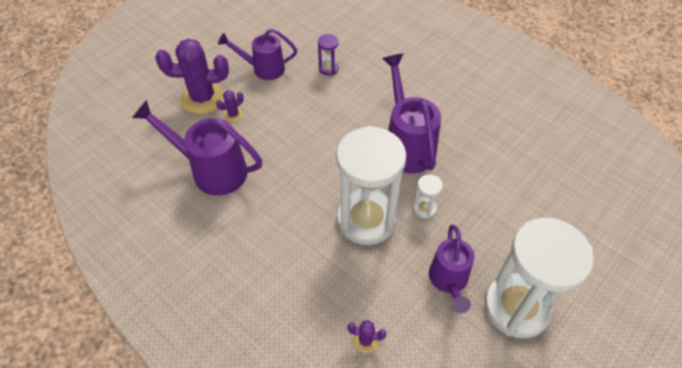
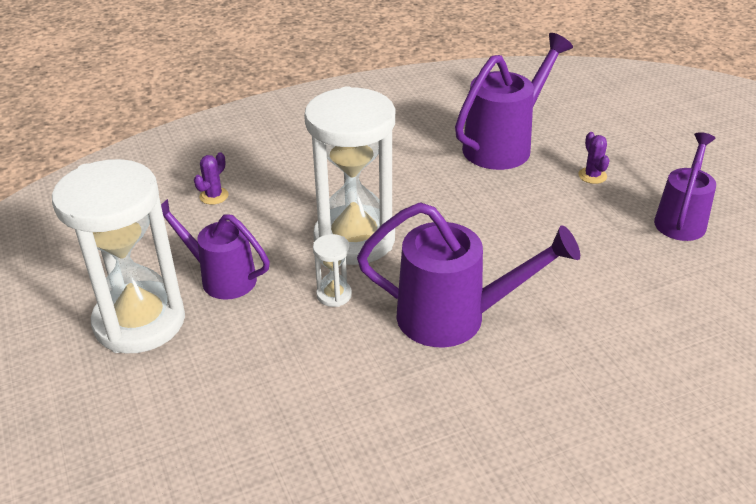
camera: 115 degrees right, 15 degrees down
(203, 98) = (635, 158): purple cactus -> none
(328, 68) = (662, 284): purple hourglass -> none

